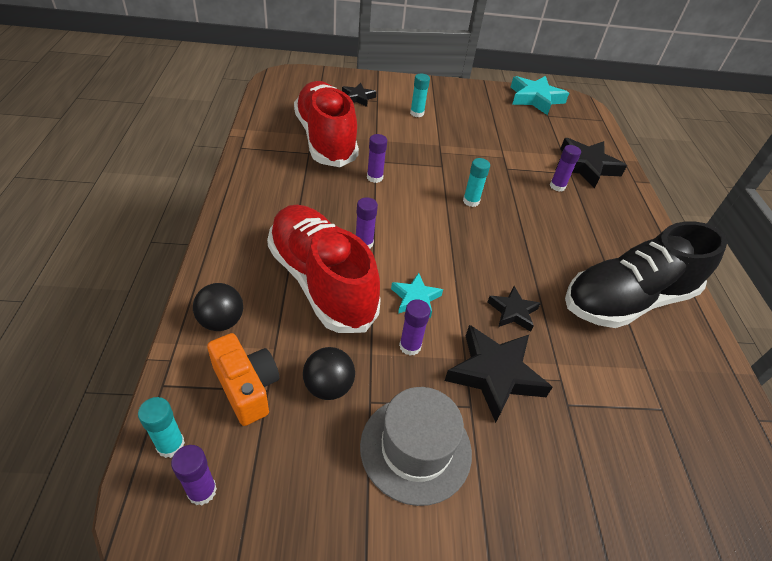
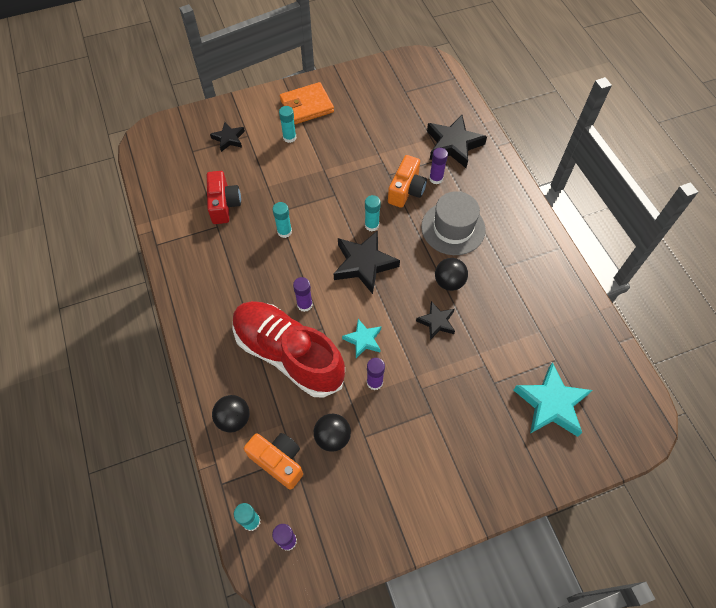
camera: 15 degrees left, 15 degrees up
(325, 139) = (224, 204): red shoe -> red camera
(374, 177) = (284, 231): purple glue stick -> turquoise glue stick
(415, 448) = (407, 456): grey hat -> grey hat (453, 228)
(444, 98) = (306, 106): none -> orange wallet
(494, 374) = (439, 380): black star -> black star (364, 264)
(521, 185) = (406, 190): none -> orange camera
(535, 99) = (388, 73): turquoise star -> turquoise star (551, 404)
(542, 278) = (449, 282): none -> black ball
(627, 300) = (515, 276): black shoe -> none

